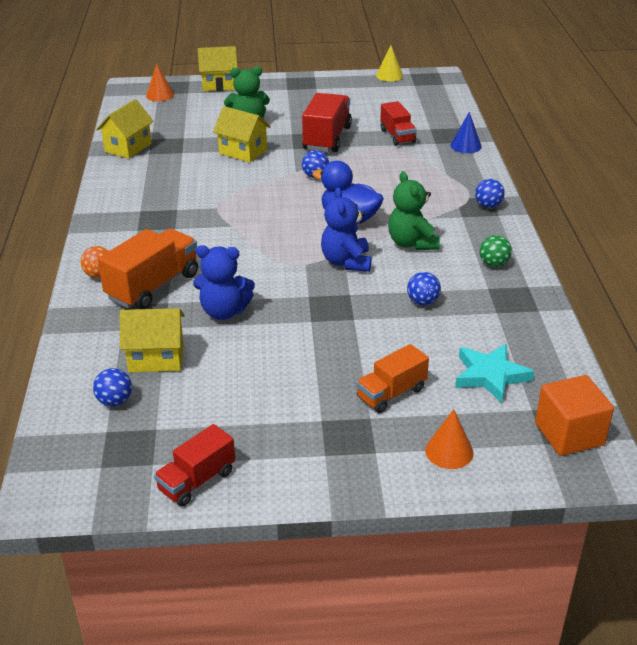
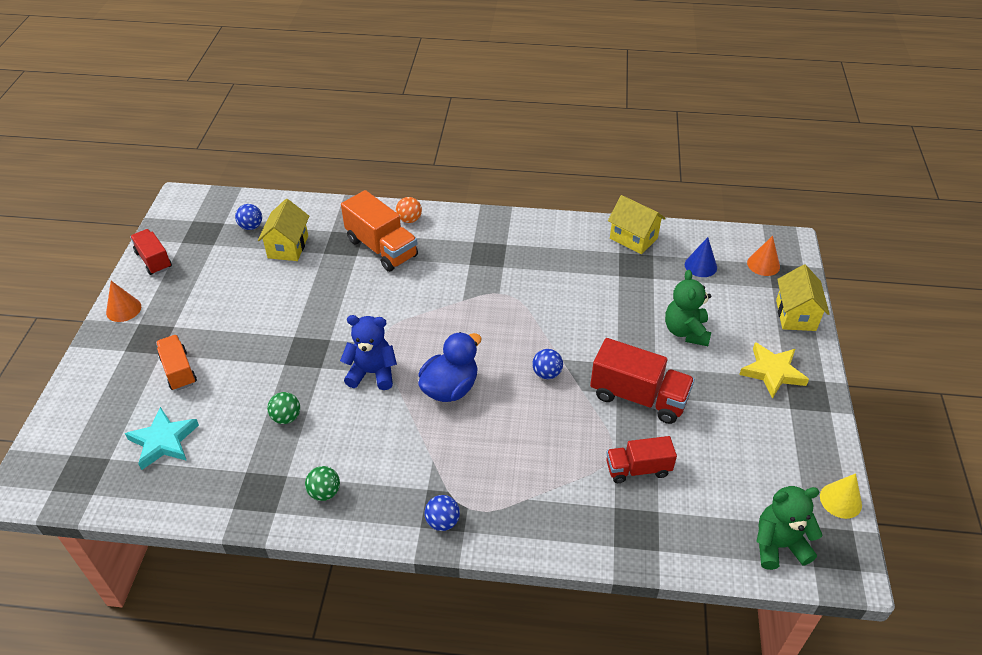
camera: 100 degrees right, 10 degrees up
(224, 311) = (329, 285): blue teddy bear -> none
(243, 152) = (613, 321): yellow house -> none
(283, 93) = (772, 372): none -> yellow star
(412, 243) = (387, 430): green teddy bear -> green teddy bear (778, 545)
(422, 302) = (286, 417): blue ball -> green ball
(449, 451) = (99, 392): orange cone -> orange cone (123, 309)
(466, 146) = (601, 540): blue cone -> blue cone (700, 266)
(569, 434) = (68, 475): orange cube -> none

